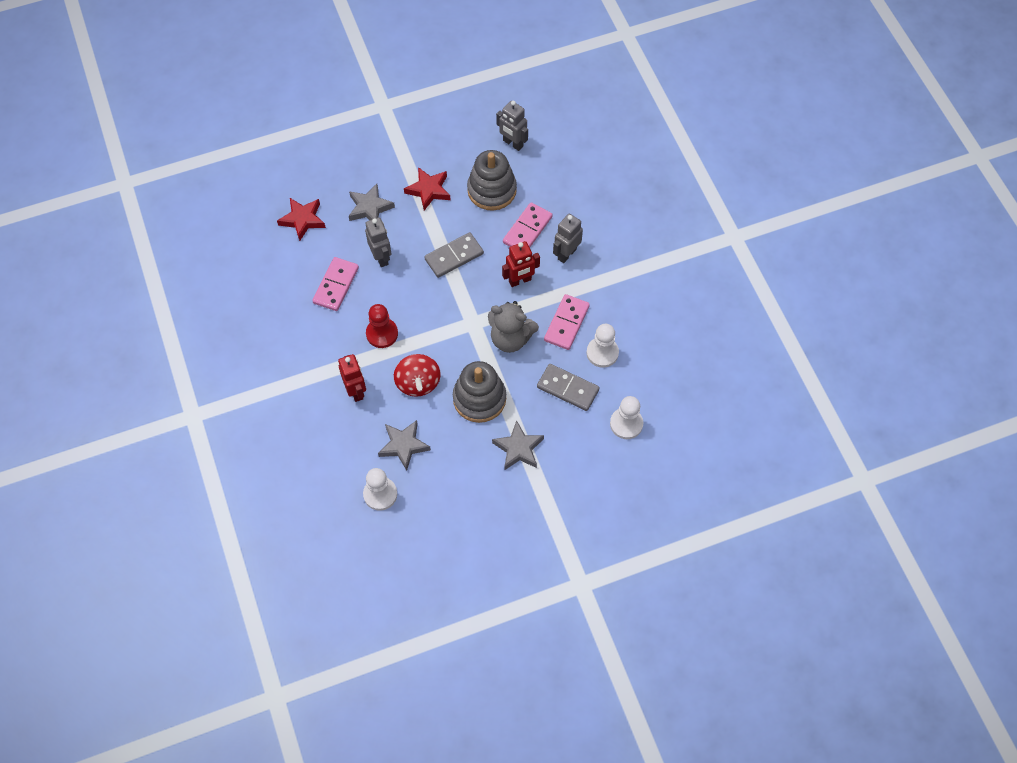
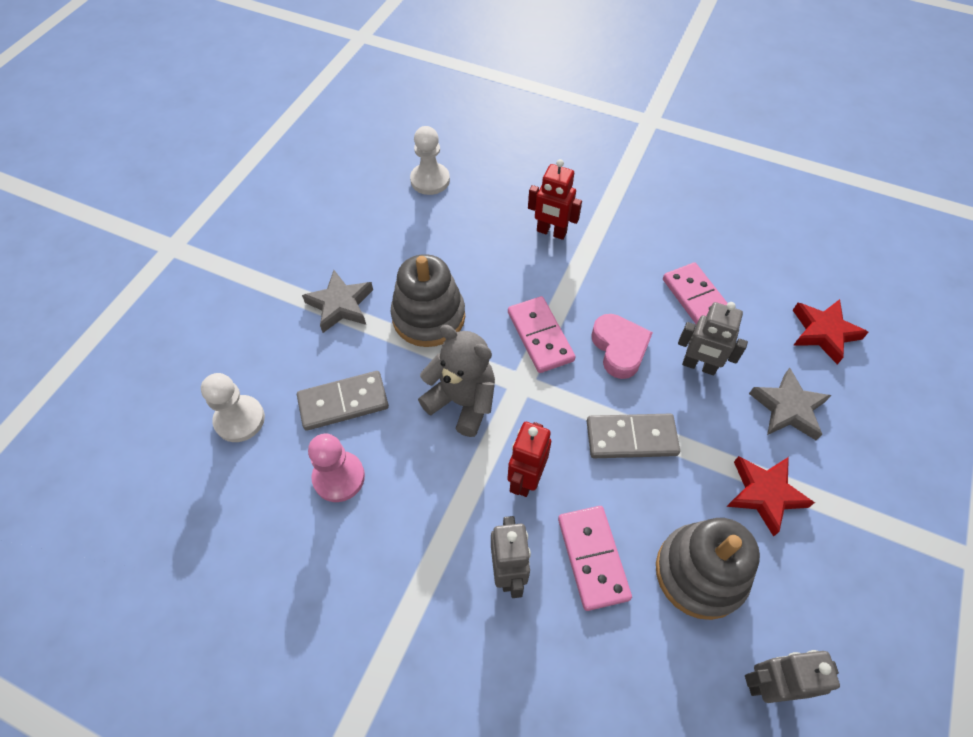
camera: 135 degrees right, 5 degrees down
(382, 334) = (595, 295): red pawn -> none
(403, 445) = (454, 226): grey star -> none
(406, 297) = (619, 349): none -> pink heart
(418, 383) = (505, 282): red spinning top -> none
(454, 256) = (631, 438): grey domino -> grey domino turned 75 degrees clockwise
(510, 338) = (462, 402): grey teddy bear -> grey teddy bear turned 60 degrees clockwise
(566, 323) = (416, 475): pink domino -> pink domino (540, 336)
(602, 353) = (339, 477): white pawn -> pink pawn

